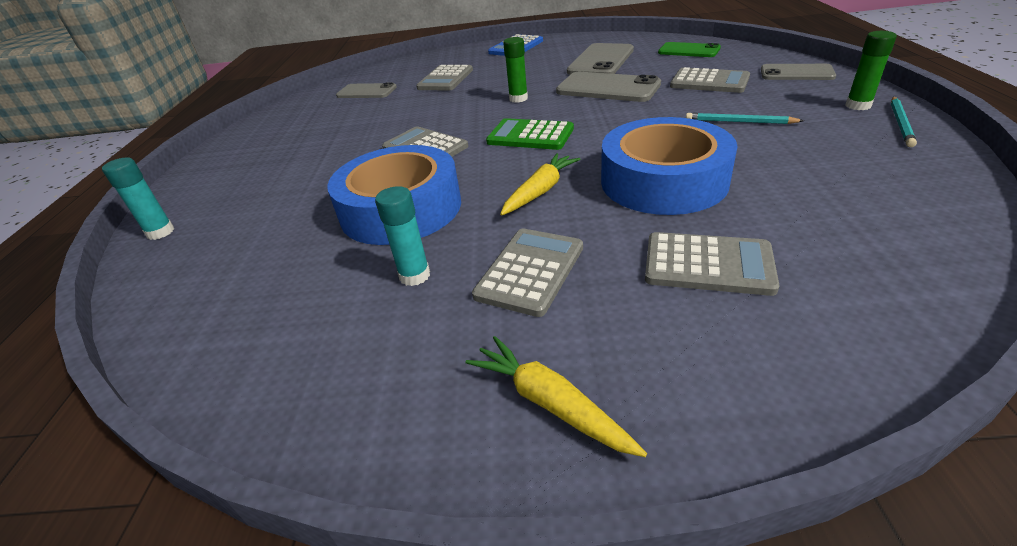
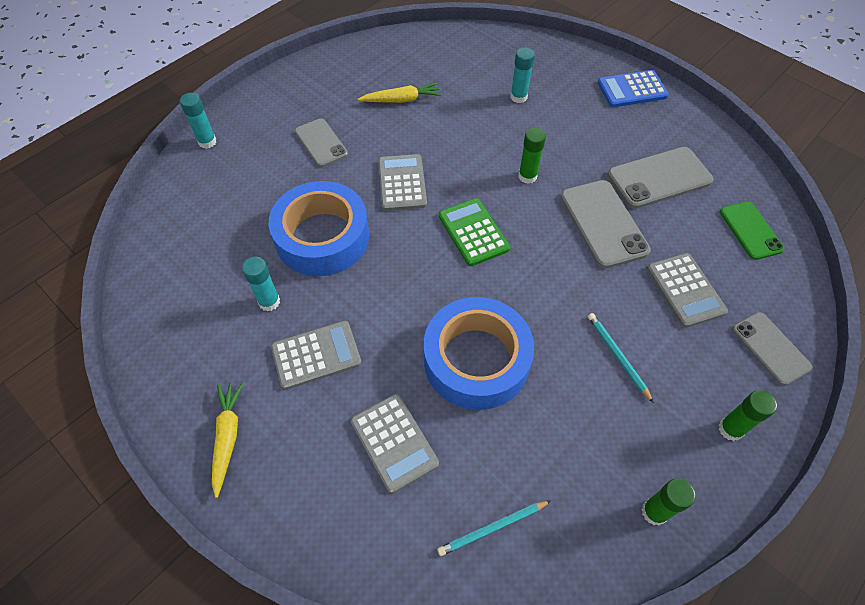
camera: 40 degrees right, 20 degrees up
(366, 92) = (450, 66): grey phone -> grey phone (321, 143)
(445, 79) = (518, 97): grey calculator -> turquoise glue stick
(540, 191) = (403, 296): yellow carrot -> yellow carrot (401, 100)
(901, 123) = (716, 476): turquoise pencil -> turquoise pencil (492, 528)
(920, 158) = (654, 512): none -> green glue stick

